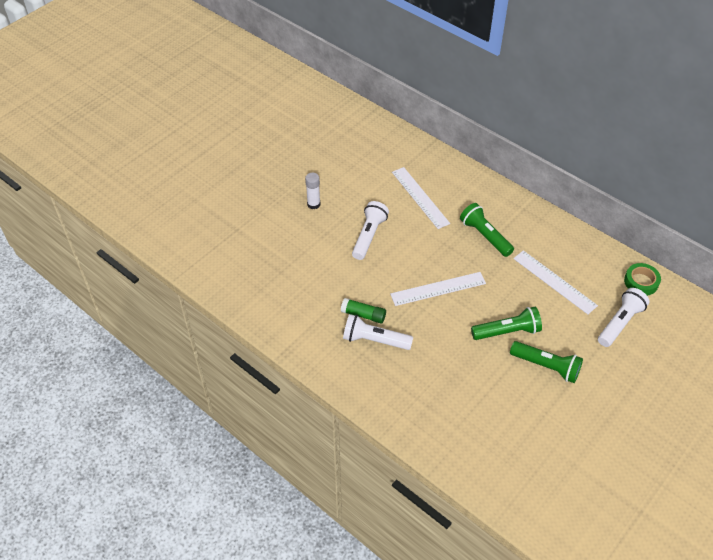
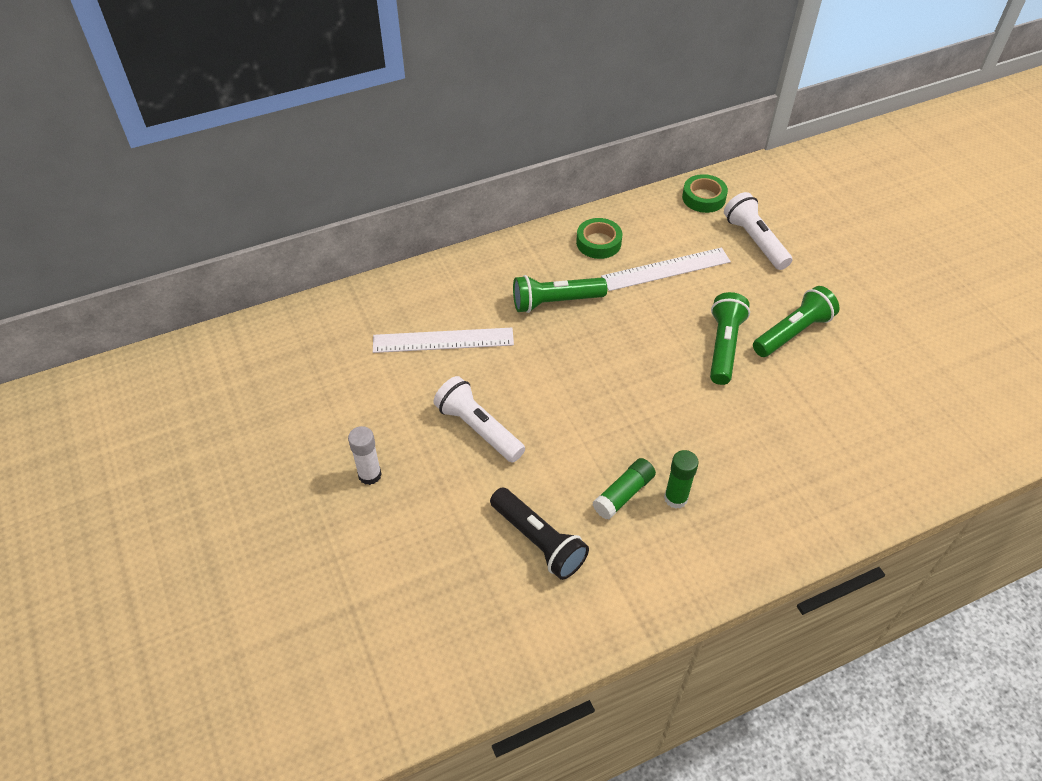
camera: 65 degrees left, 0 degrees up
(312, 287) = (538, 541): none -> black flashlight
(374, 340) = (675, 498): white flashlight -> green glue stick
(438, 289) = (619, 388): white ruler -> none
(552, 240) = (598, 243): none -> green tape

